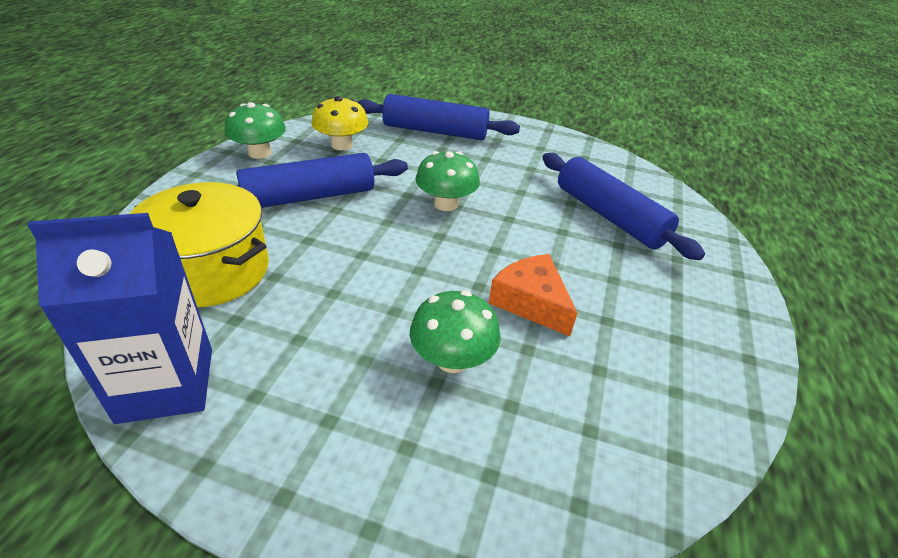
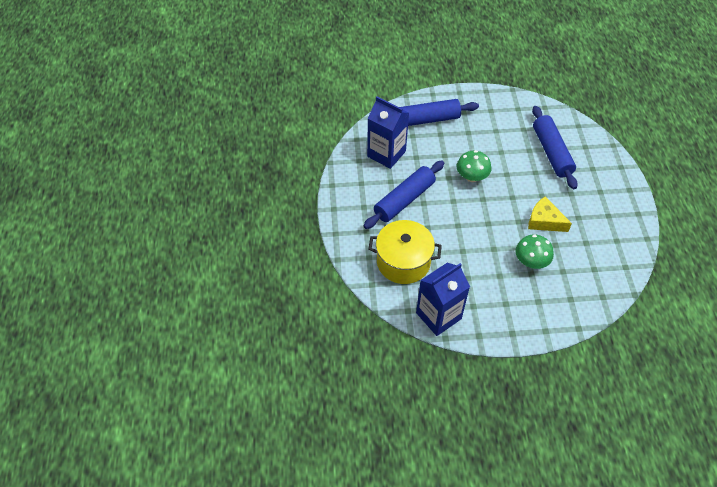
camera: 20 degrees left, 15 degrees up
(260, 153) = (350, 179): green mushroom -> none
(341, 145) = (386, 154): yellow mushroom -> blue carton
(531, 302) = (544, 221): orange cheese -> yellow cheese
(609, 216) = (551, 152): blue rolling pin -> blue rolling pin turned 45 degrees clockwise

